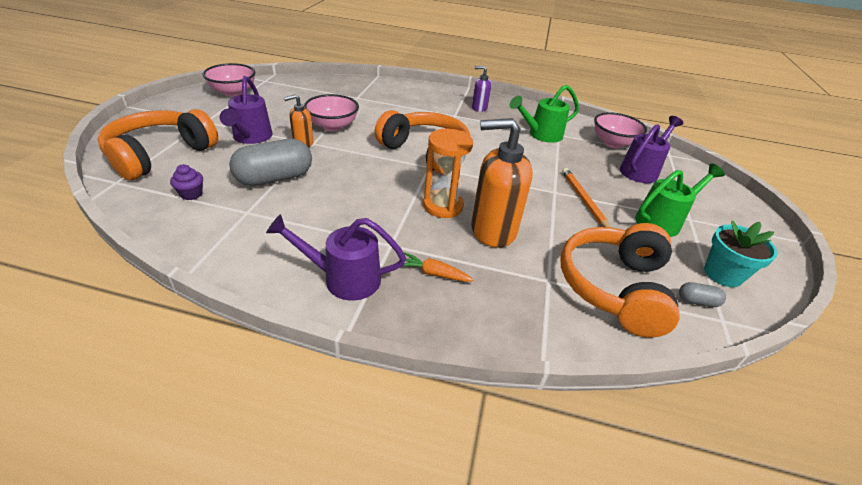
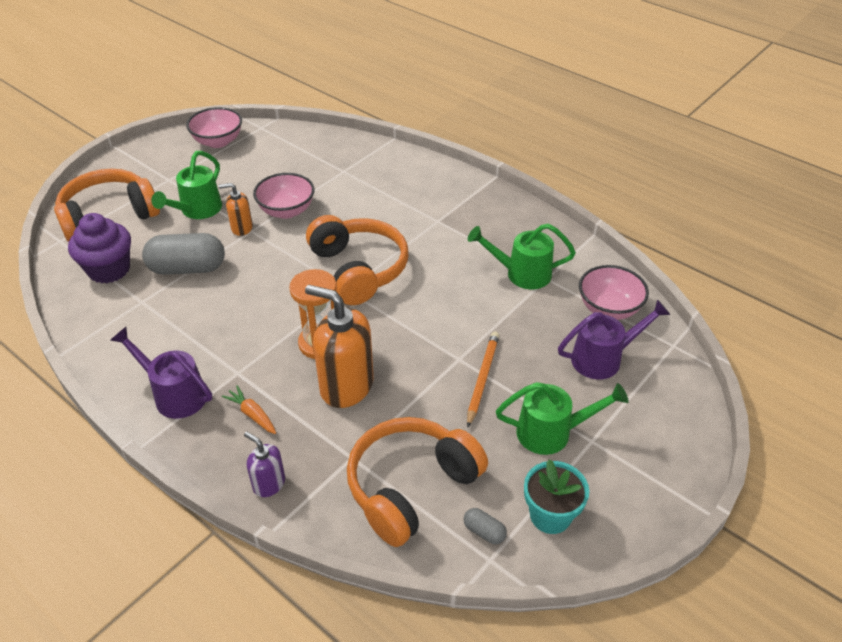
camera: 30 degrees right, 5 degrees up
(191, 194) = (109, 269): purple cupcake -> purple cupcake, size x2.11
(251, 137) = (197, 210): purple watering can -> green watering can
(479, 108) = (479, 214): purple soap dispenser -> purple soap dispenser (269, 484)

